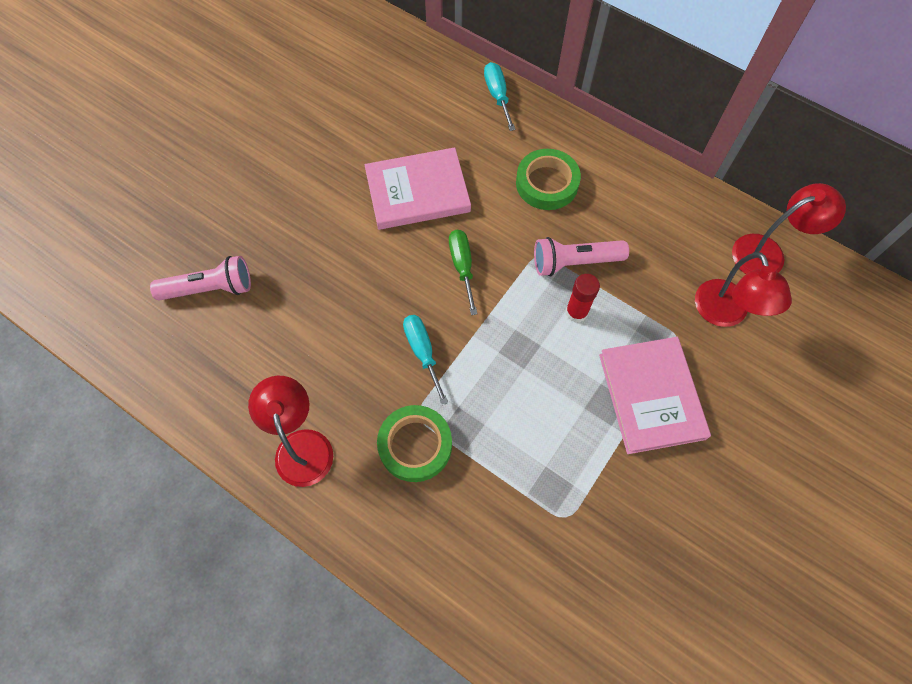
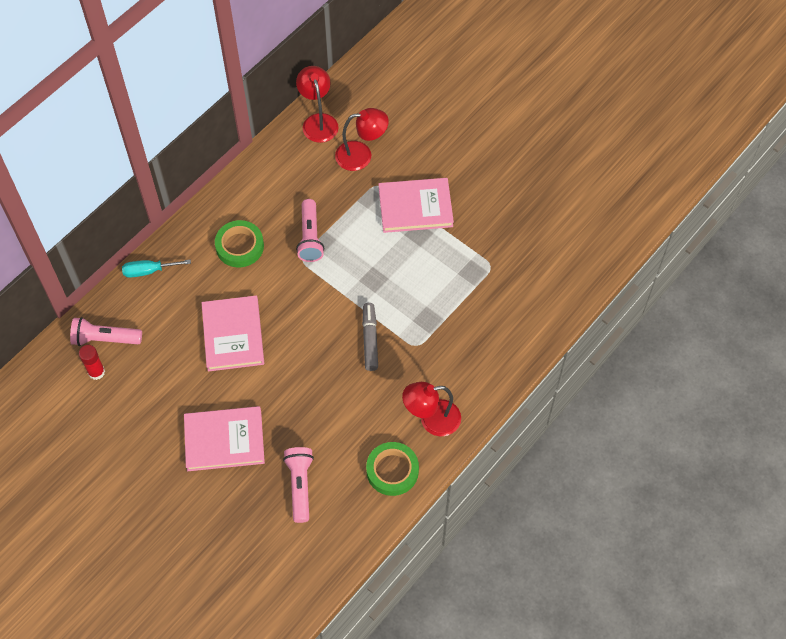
camera: 85 degrees left, 5 degrees down
(273, 200) = (224, 440): none -> pink book
(402, 68) = (105, 339): none -> pink flashlight
(415, 445) = (437, 348): green tape -> green tape (392, 471)
(422, 352) = (370, 340): turquoise screwdriver -> grey marker
(462, 266) = (304, 309): green screwdriver -> none
(576, 312) = (350, 241): red glue stick -> red glue stick (96, 372)

